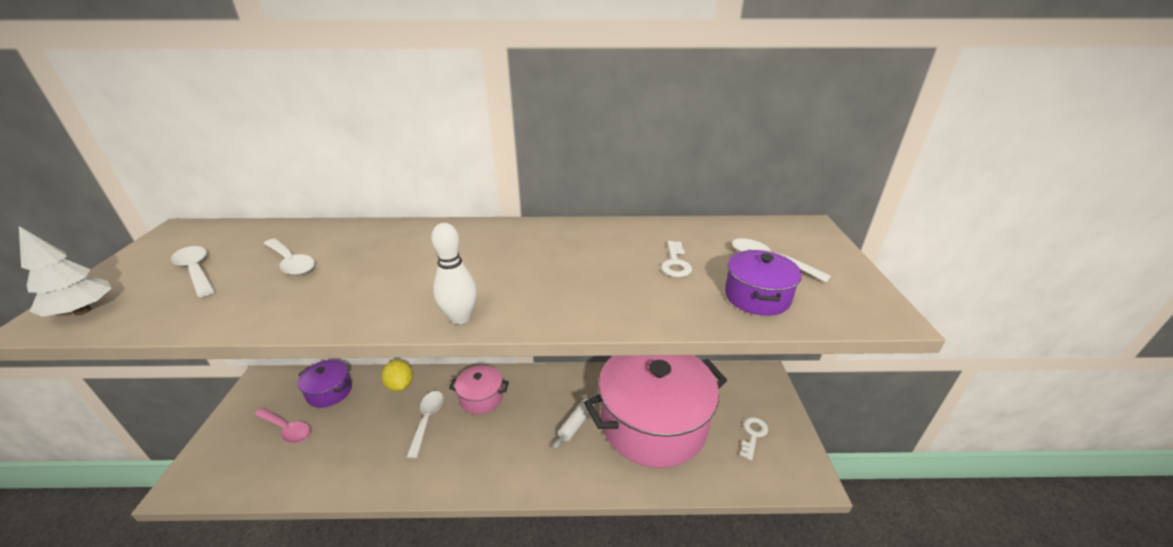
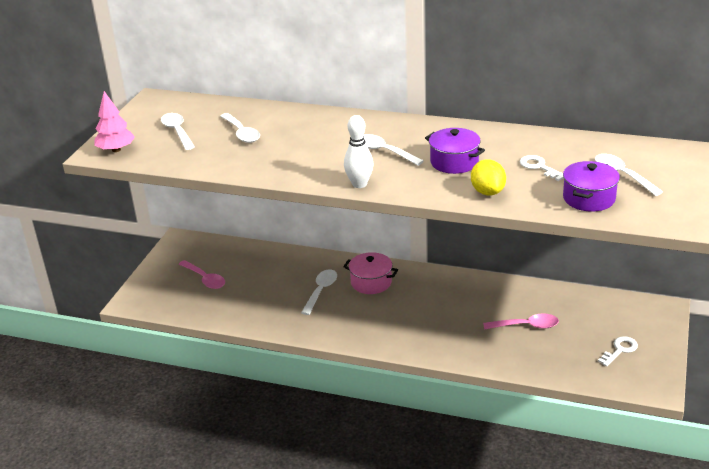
camera: 20 degrees right, 0 degrees up
(83, 311) = (116, 150): white tree -> pink tree
(329, 391) = (238, 257): purple pot -> purple pot (454, 162)
(400, 385) = (299, 262): yellow lemon -> yellow lemon (487, 192)
(485, 265) = (384, 151): none -> white spoon
(576, 423) = (453, 315): white rolling pin -> none
(653, 423) = (526, 326): pink pot -> pink spoon
(675, 263) = (539, 167): white key -> white key turned 120 degrees clockwise

